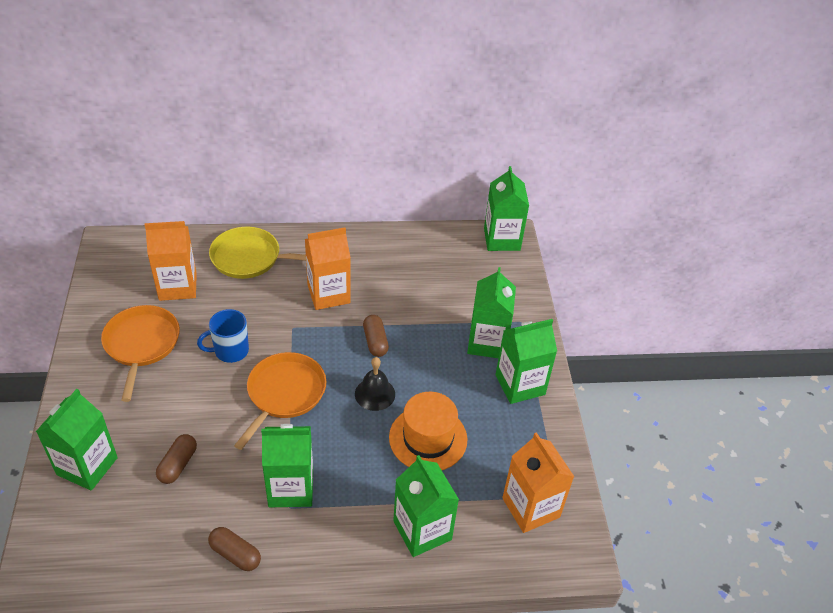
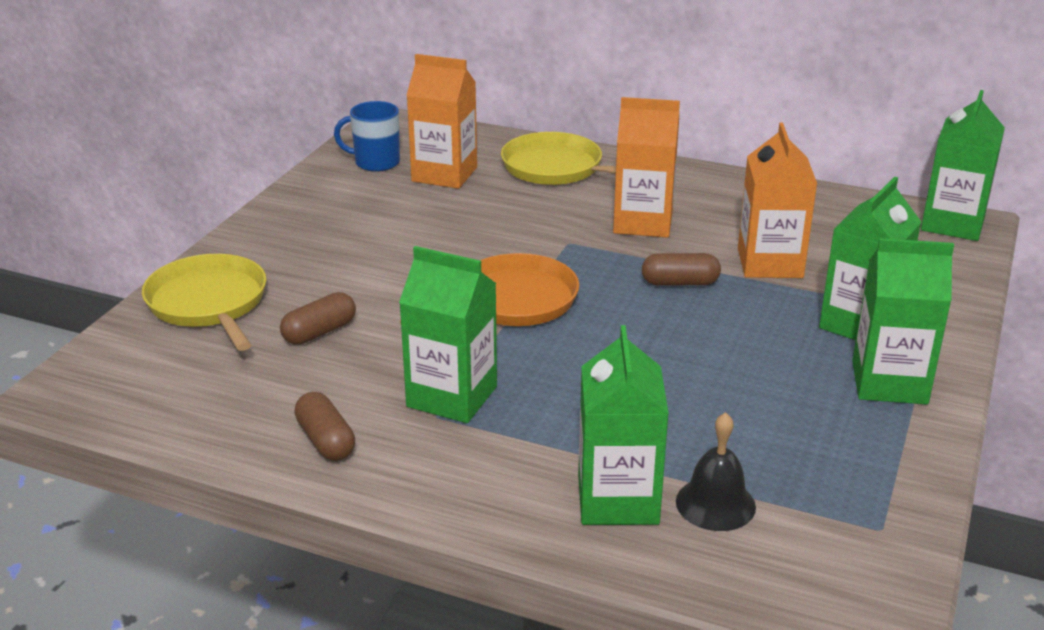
camera: 30 degrees right, 15 degrees down
(87, 466) = (209, 303): green carton -> yellow pan
(141, 344) = (360, 214): orange pan -> none
(230, 351) = (468, 245): blue mug -> blue mug (376, 162)
(375, 342) = (680, 283): brown capsule -> brown capsule turned 75 degrees clockwise
(375, 394) = (643, 334): black bell -> black bell (715, 504)
(428, 438) = (695, 401): orange hat -> none
(531, 507) = (821, 529): orange carton -> orange carton (770, 263)

